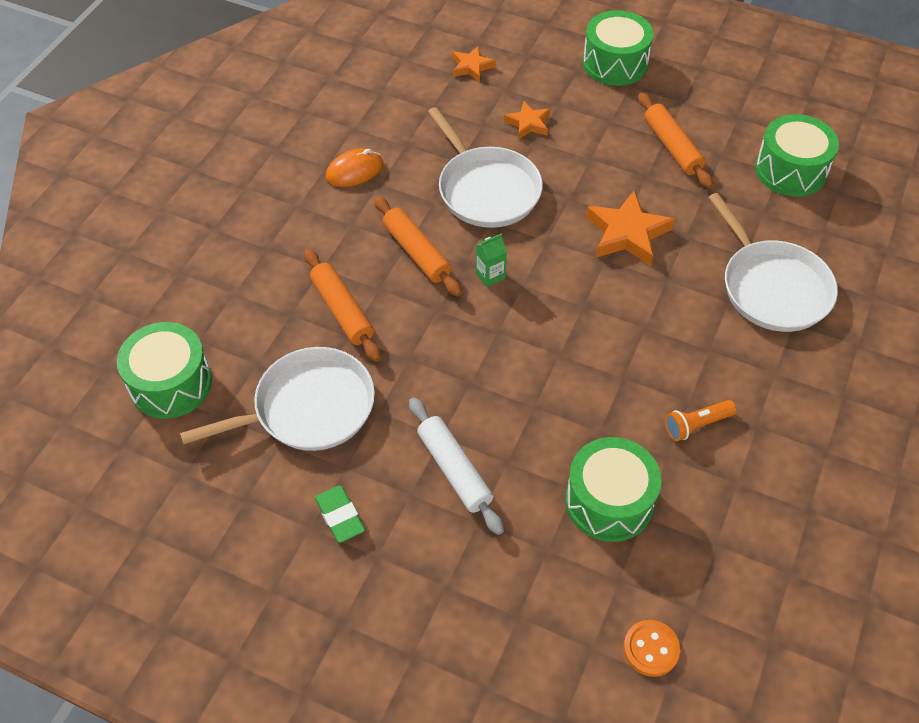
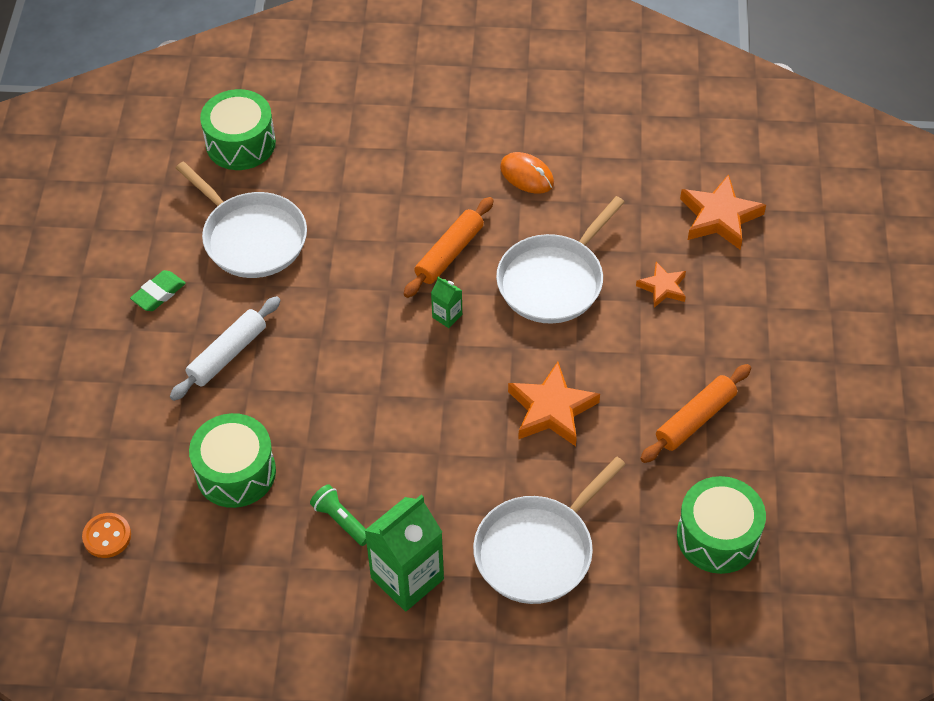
camera: 70 degrees right, 0 degrees up
(342, 310) = (360, 224): orange rolling pin -> none
(471, 67) = (719, 217): orange star -> orange star, size x1.71
(615, 63) = (798, 336): green drum -> none
(696, 425) = (341, 520): orange flashlight -> green flashlight
(776, 390) = (407, 578): none -> green carton

